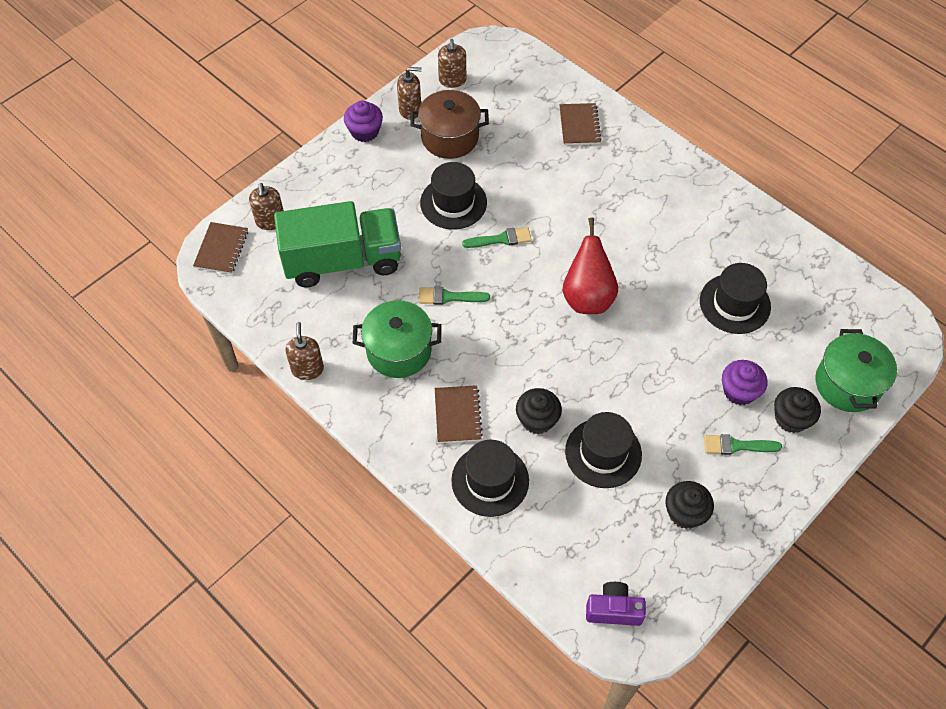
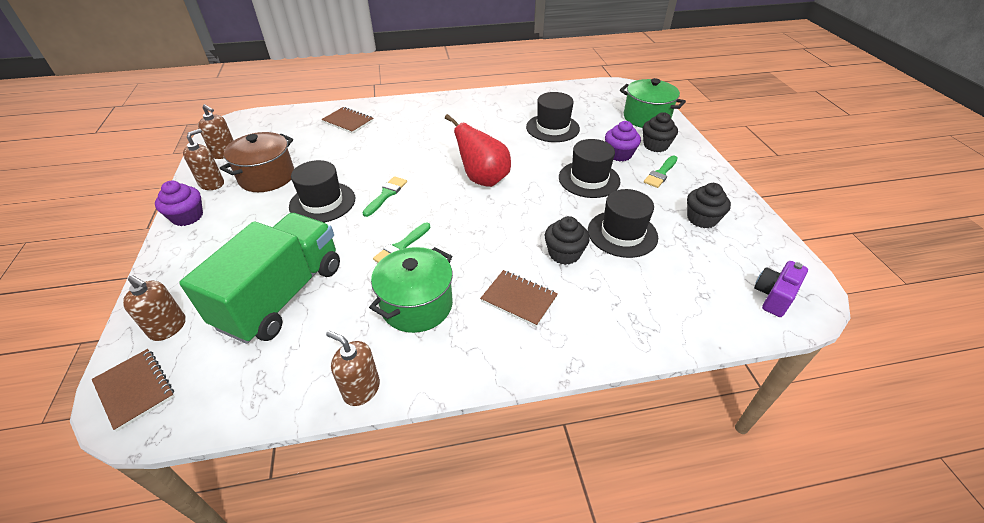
camera: 55 degrees left, 15 degrees down
(490, 480) = (601, 311): black hat -> black hat (589, 179)

